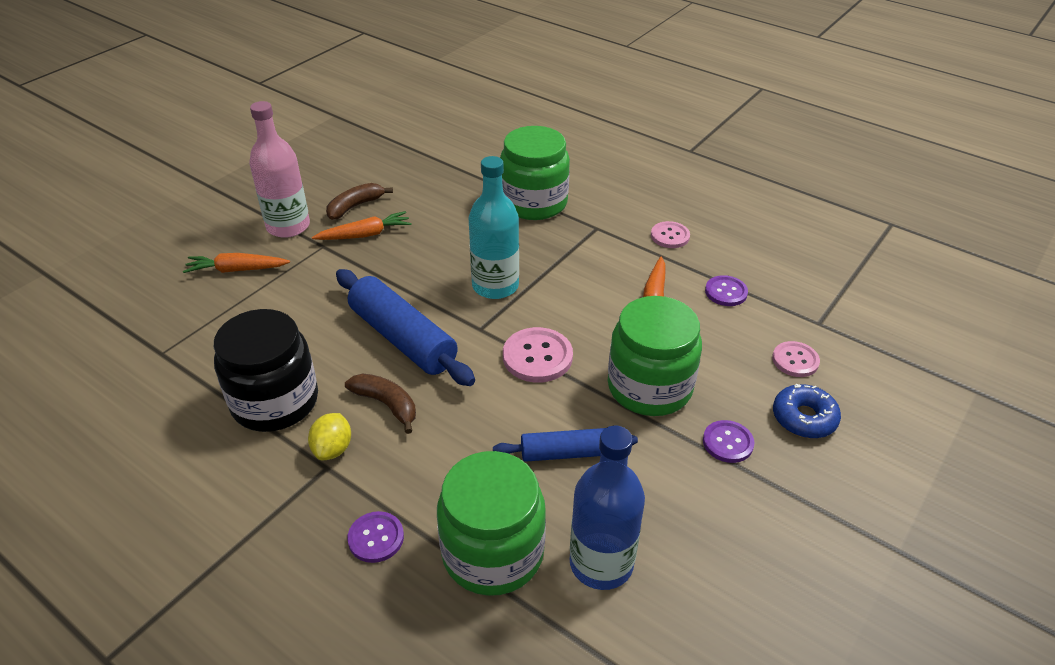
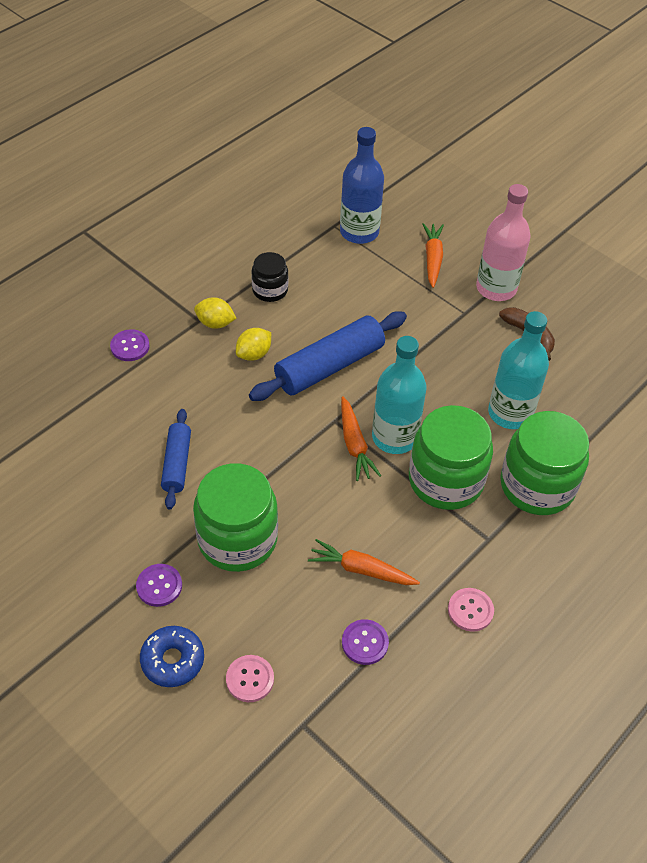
camera: 95 degrees right, 10 degrees up
(275, 402) = (270, 290): black jar -> black jar, size x0.54
(365, 235) = (481, 342): orange carrot -> orange carrot (354, 444)
(386, 404) = (254, 354): brown banana -> yellow lemon
(454, 217) = (510, 413): none -> turquoise bottle
(493, 553) = (98, 409): green jar -> green jar (445, 480)
(537, 357) = (291, 459): pink button -> none
(601, 563) = (70, 471): blue bottle -> blue bottle (359, 232)

